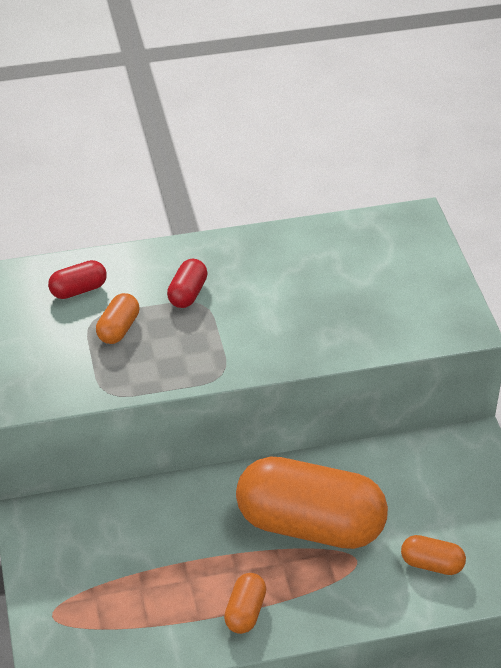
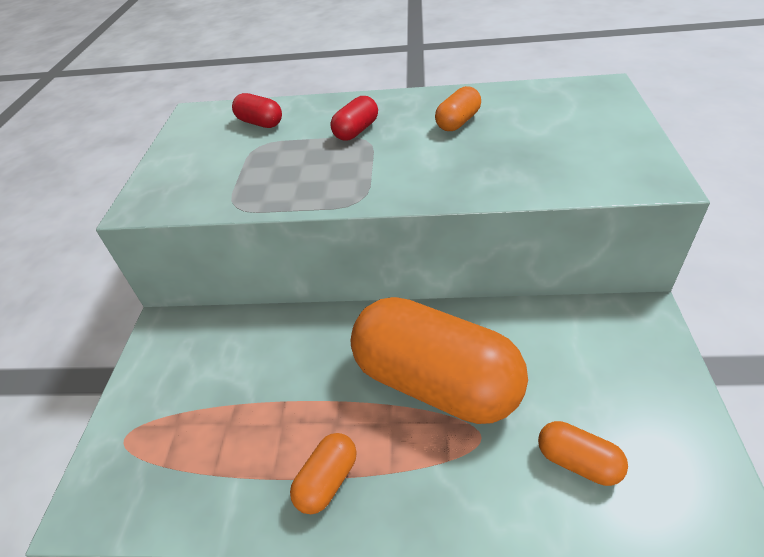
camera: 20 degrees right, 0 degrees up
(78, 290) = (260, 123): red capsule -> red capsule turned 45 degrees clockwise
(118, 329) = (277, 154): orange capsule -> orange capsule (458, 122)

